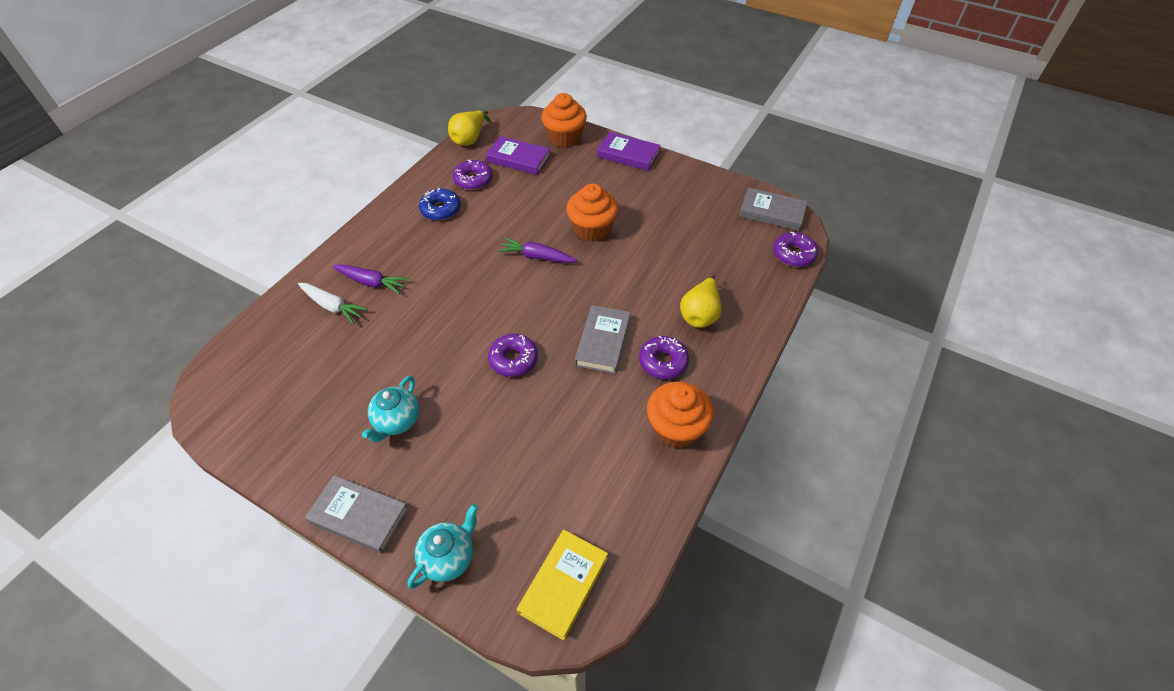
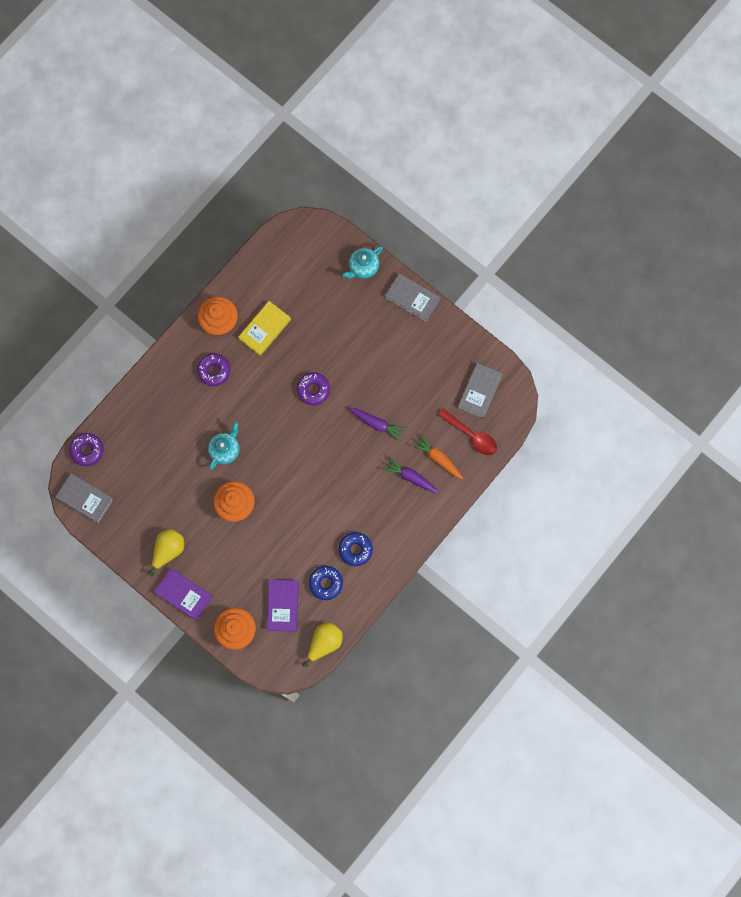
camera: 170 degrees left, 25 degrees up
(281, 338) = (471, 435): none -> red spoon
(332, 306) = (438, 458): white carrot -> orange carrot
(397, 421) = (391, 355): turquoise teapot -> turquoise teapot (225, 450)
(473, 180) = (326, 583): purple donut -> blue donut
(518, 159) = (283, 605): purple book -> purple book turned 60 degrees clockwise
(537, 257) = (284, 482): purple carrot -> purple carrot (377, 424)
(563, 585) = (304, 243): yellow book -> yellow book (265, 329)
(602, 342) = (250, 394): grey book -> grey book (480, 391)
(700, 314) = (177, 406): yellow pear -> yellow pear (168, 550)

